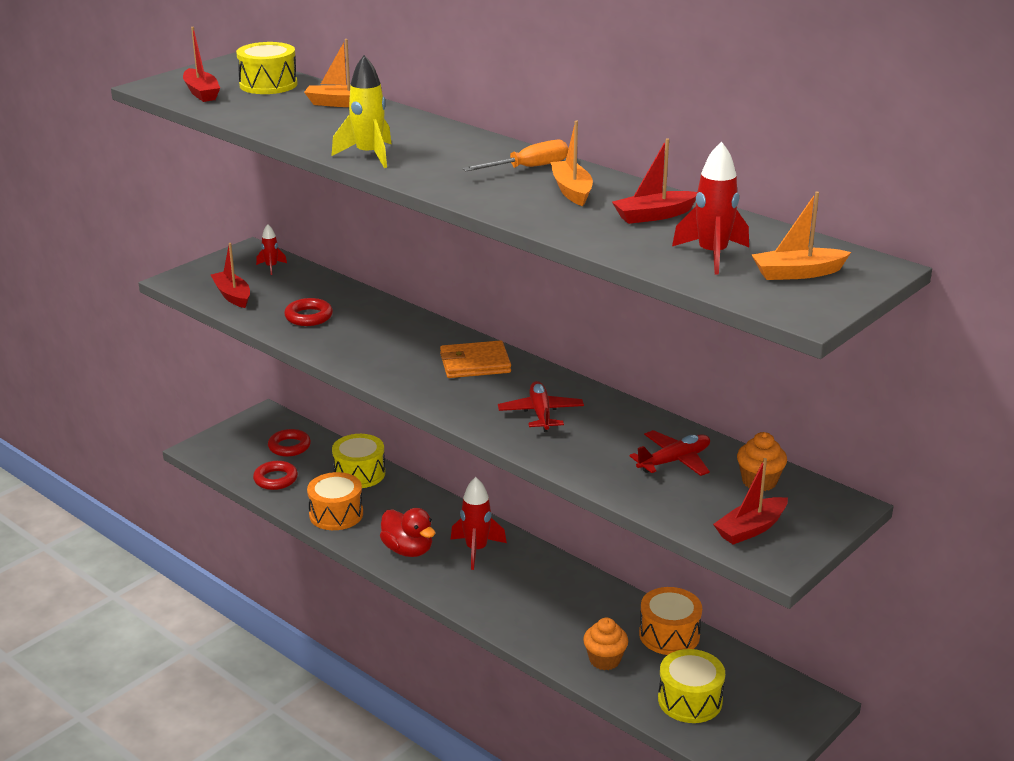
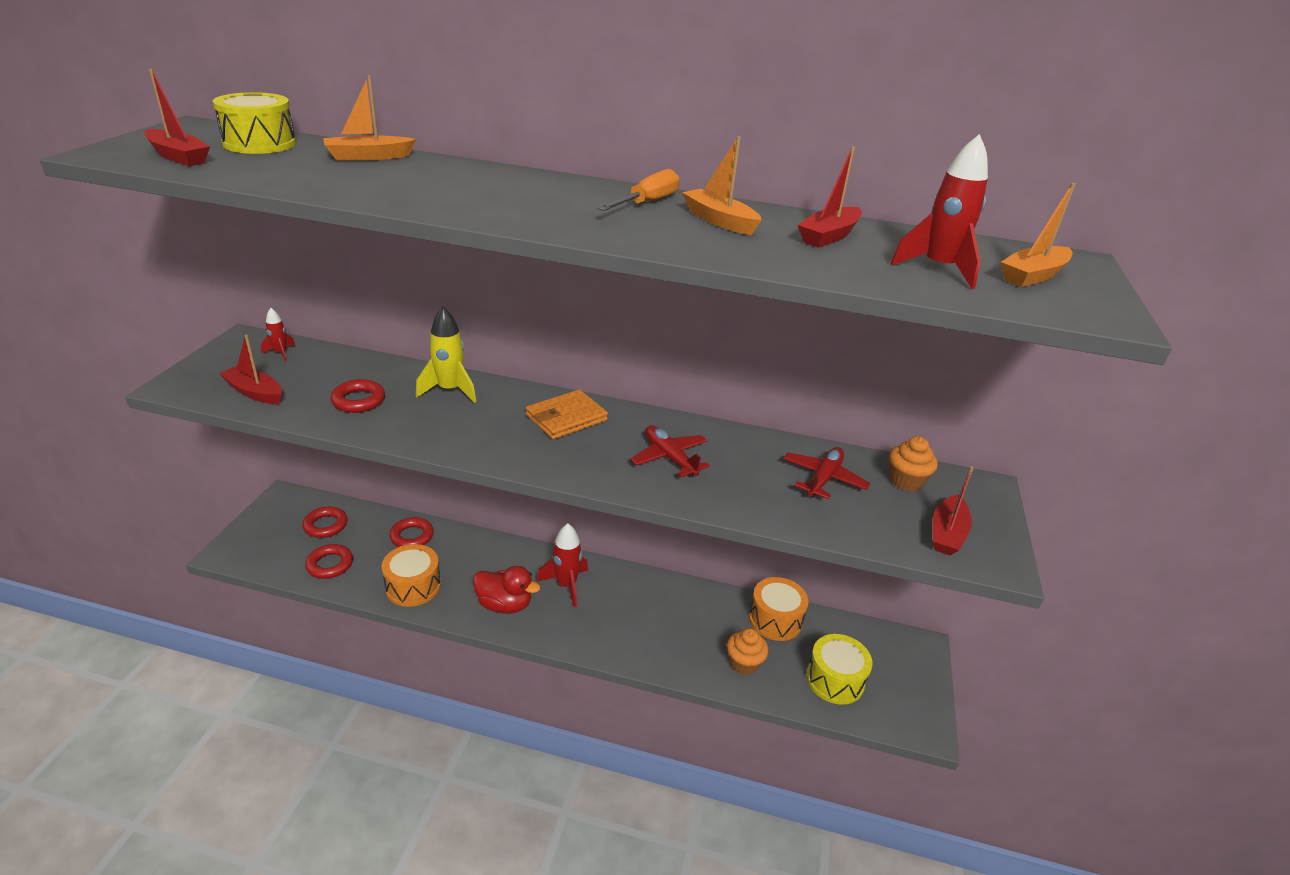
camera: 30 degrees left, 5 degrees up
(359, 474) = (412, 536): yellow drum -> red ring
(369, 155) = (460, 207): yellow rocket -> yellow rocket (450, 390)

